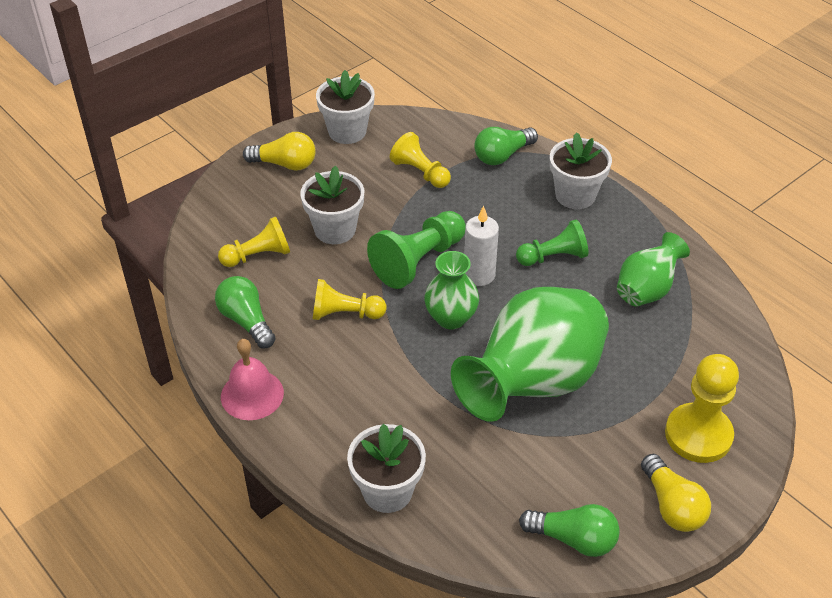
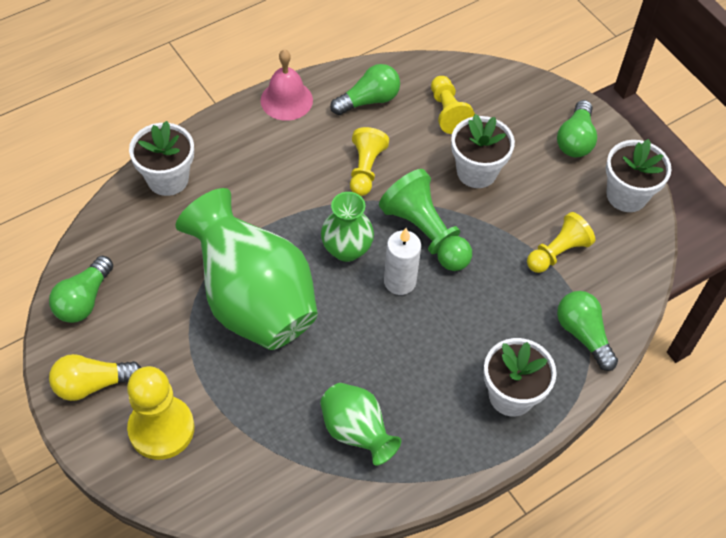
camera: 95 degrees right, 10 degrees up
(285, 164) = (575, 140): yellow light bulb -> green light bulb
(553, 257) = (417, 353): green pawn -> none

